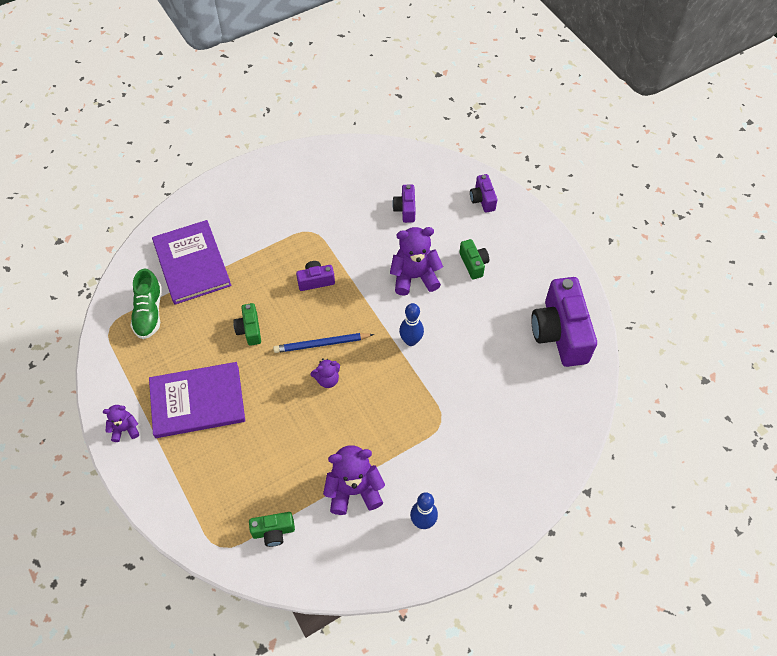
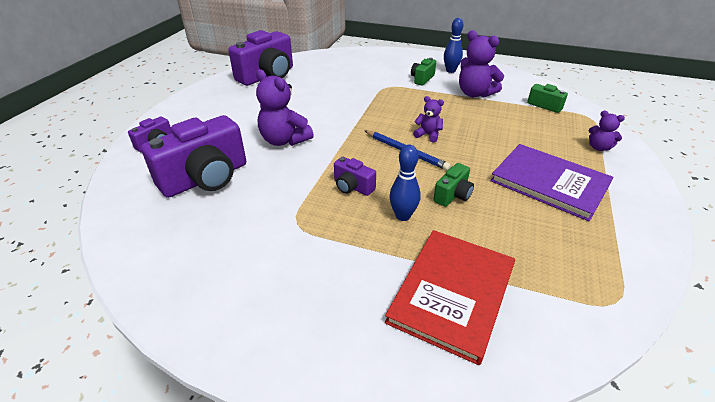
camera: 130 degrees left, 20 degrees down
(125, 429) = (639, 206): purple teddy bear -> purple teddy bear (598, 147)
(149, 312) = (550, 281): green shoe -> none
(191, 263) = (452, 293): purple book -> red book
(405, 209) = (206, 178): purple camera -> purple camera, size x2.09
(411, 341) = (345, 118): blue bowling pin -> blue bowling pin (403, 216)
(473, 264) = (240, 122): green camera -> green camera (422, 79)

